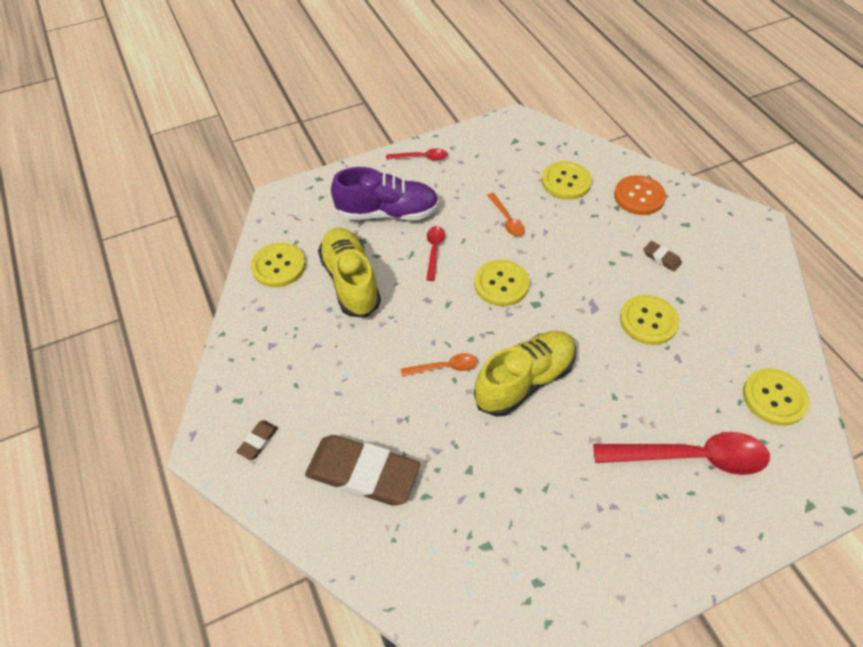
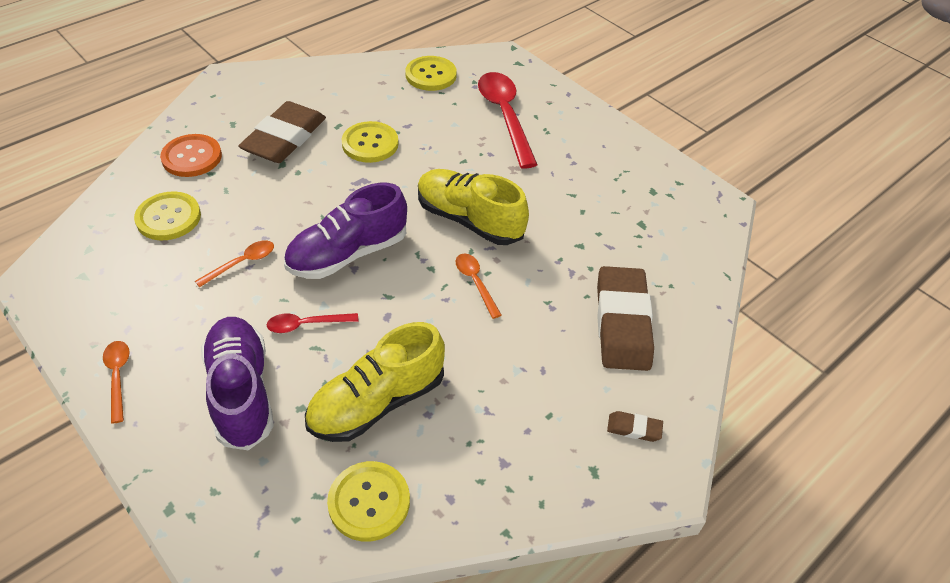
camera: 110 degrees left, 5 degrees down
(421, 158) = (118, 377): red spoon -> orange spoon
(501, 284) = (348, 254): yellow button -> purple shoe
(661, 258) = (285, 138): brown eraser -> brown eraser, size x2.39

